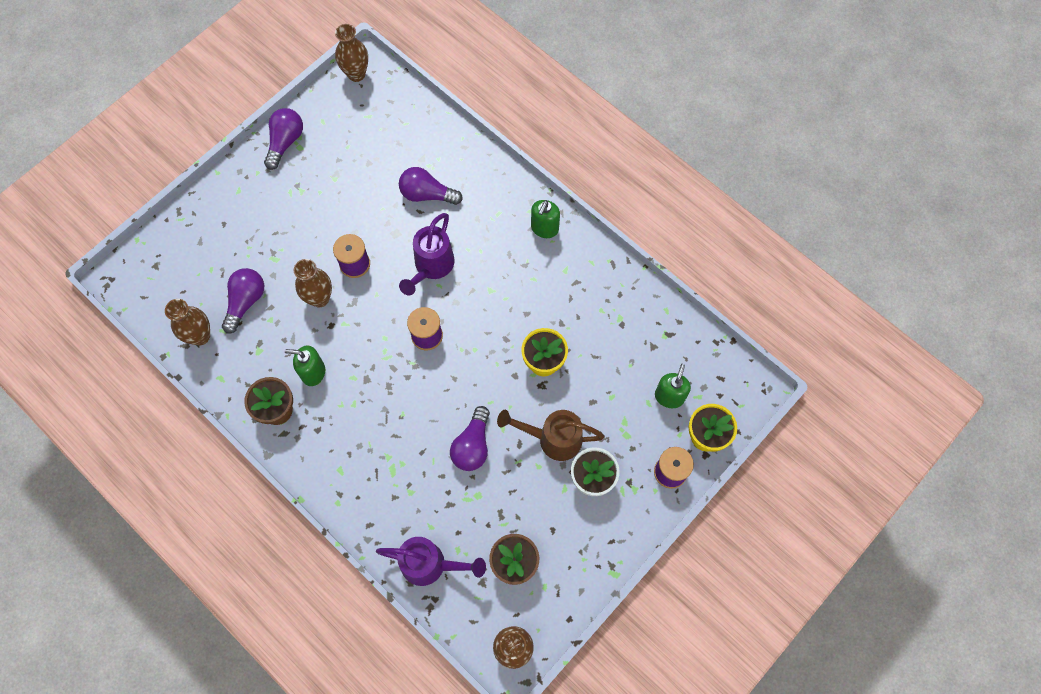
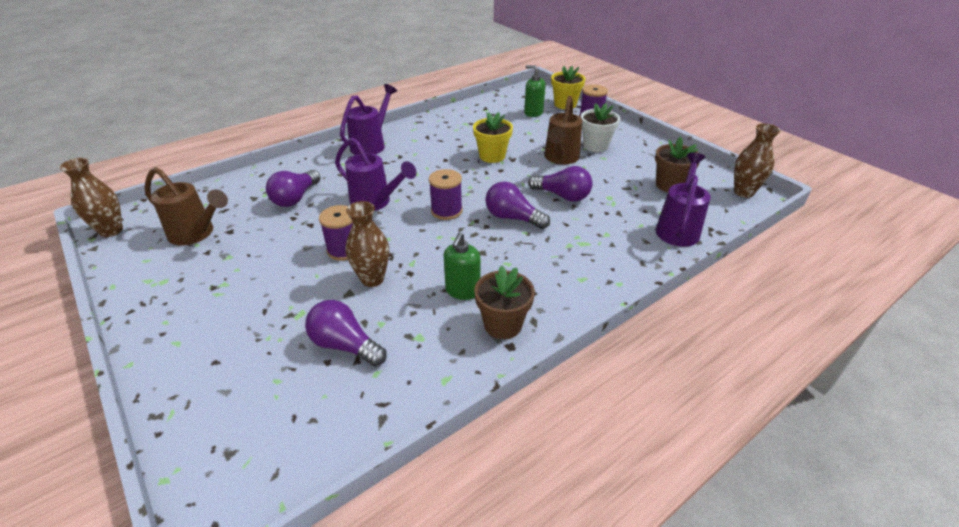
camera: 80 degrees left, 30 degrees down
(200, 336) = (374, 399): brown vase -> none
(285, 142) = (144, 293): purple light bulb -> purple light bulb (512, 218)
(361, 139) = (196, 234): none -> brown watering can
(544, 228) = (371, 144): green soap dispenser -> purple watering can

